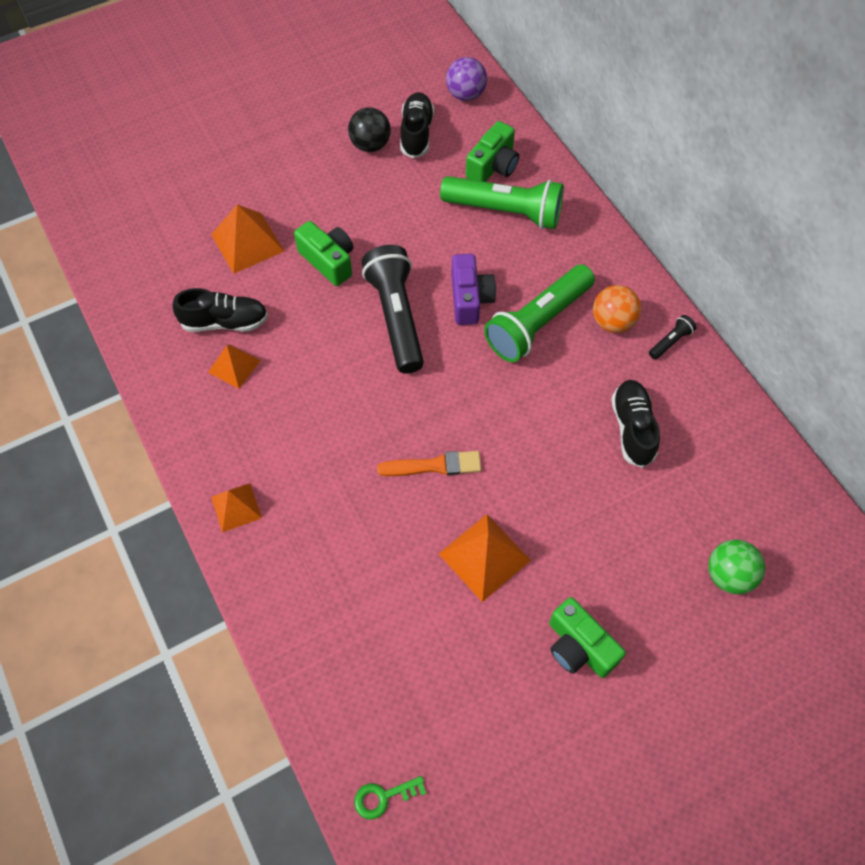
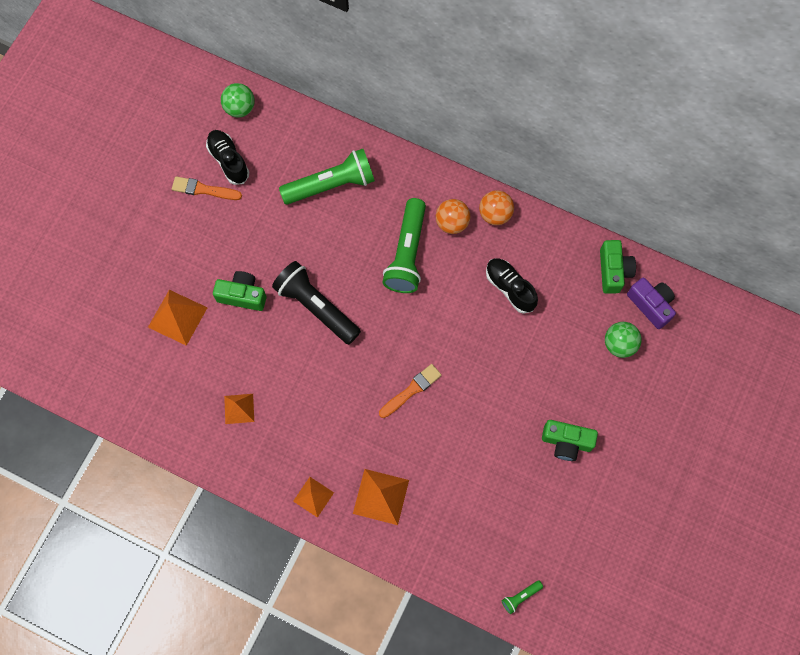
camera: 35 degrees left, 10 degrees up
(225, 322) = (208, 383): black shoe -> none
(370, 145) = (203, 189): black ball -> orange brush
(384, 797) = (520, 597): green key -> green flashlight
(465, 94) = (240, 108): purple ball -> green ball
(470, 299) = (353, 264): purple camera -> purple camera (651, 305)
(484, 557) = (480, 426): orange pyramid -> orange pyramid (381, 496)
(493, 166) = (299, 155): green camera -> green camera (613, 271)
(670, 342) = (495, 214): black flashlight -> orange ball

